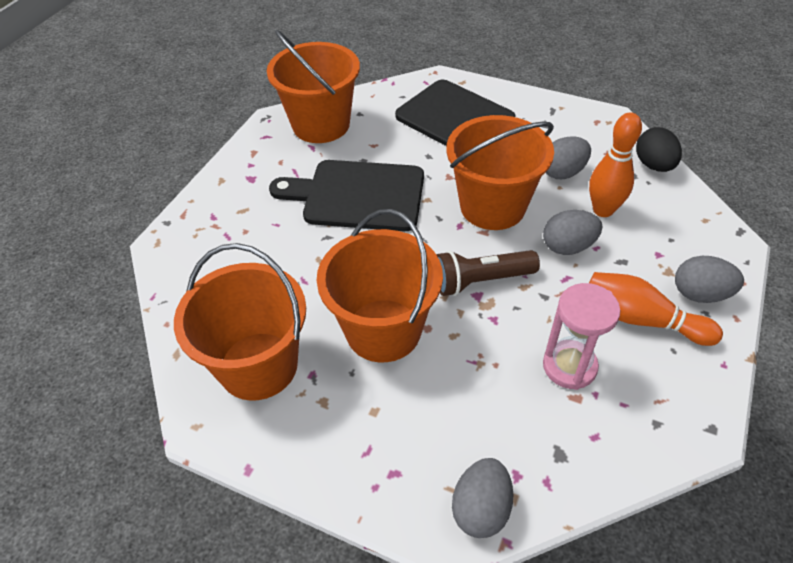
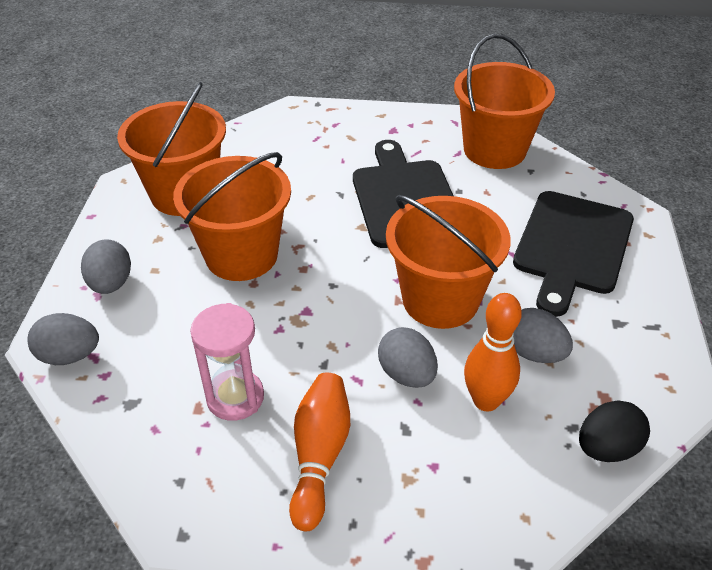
camera: 70 degrees right, 5 degrees down
(481, 281) = (326, 310): brown flashlight -> none
(700, 294) = (381, 515): grey egg -> grey egg (111, 284)

